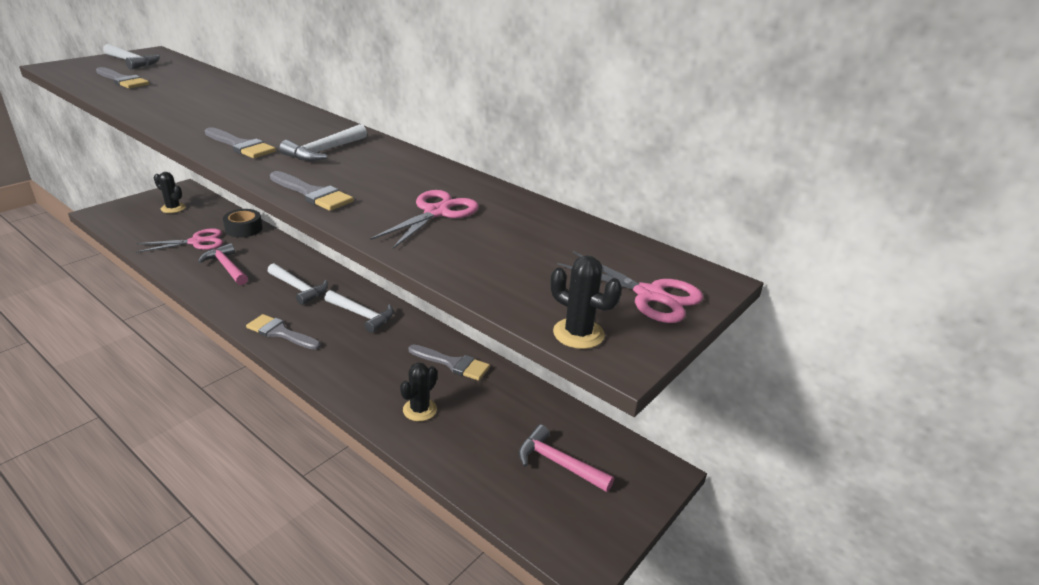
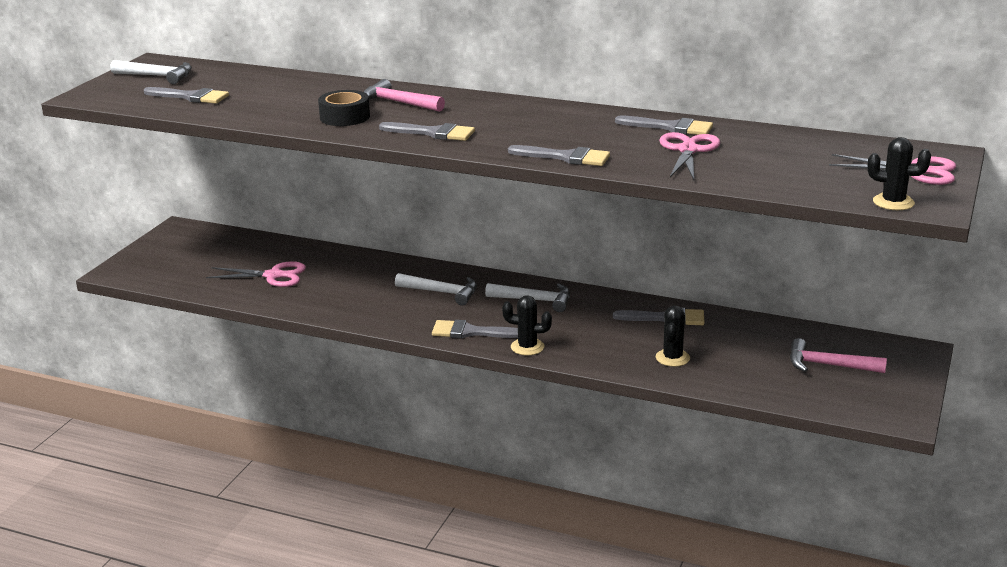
camera: 15 degrees left, 5 degrees down
(173, 208) = (198, 250): black cactus -> black cactus (527, 347)
(196, 242) = (273, 276): pink scissors -> pink scissors turned 45 degrees clockwise
(226, 267) = (339, 291): pink hammer -> pink hammer (398, 103)
(244, 229) = (309, 252): black tape -> black tape (345, 117)
(324, 151) = (516, 123): white hammer -> none
(453, 185) = (671, 127): none -> grey brush

